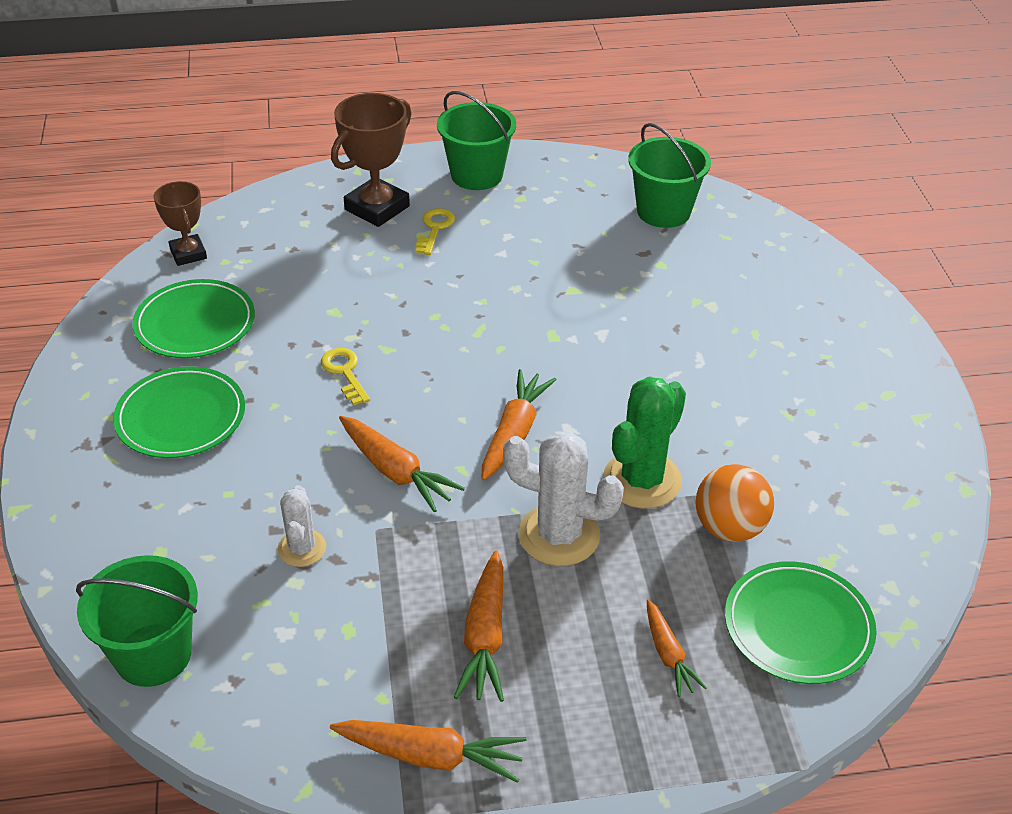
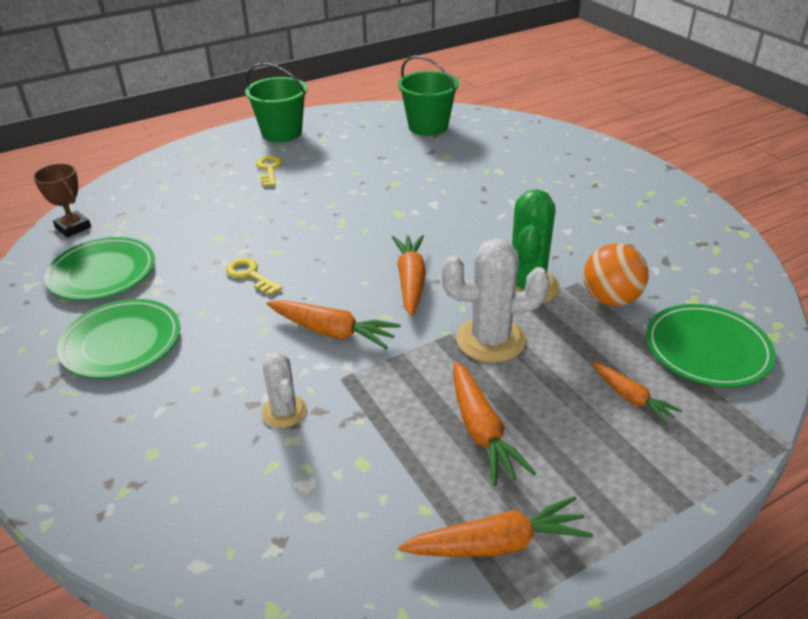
camera: 20 degrees left, 5 degrees down
(153, 654) = (187, 545): green bucket -> none
(377, 208) = (217, 166): brown trophy -> none

